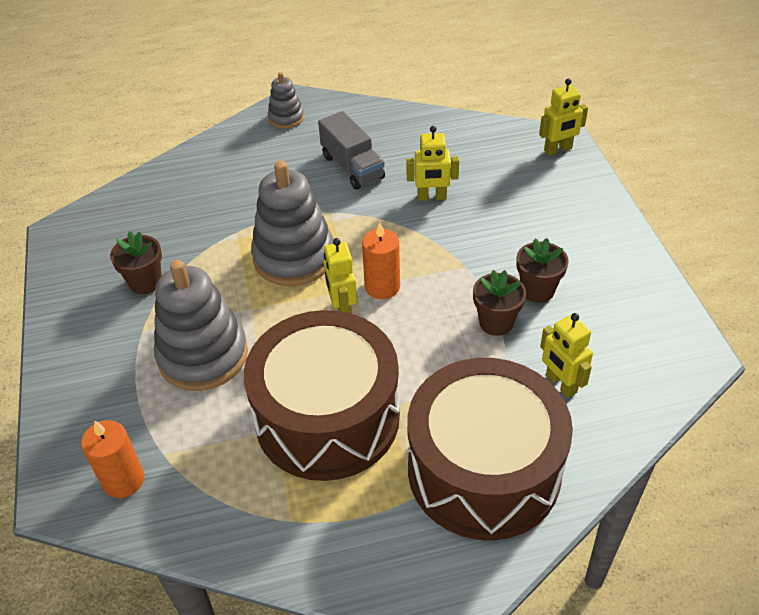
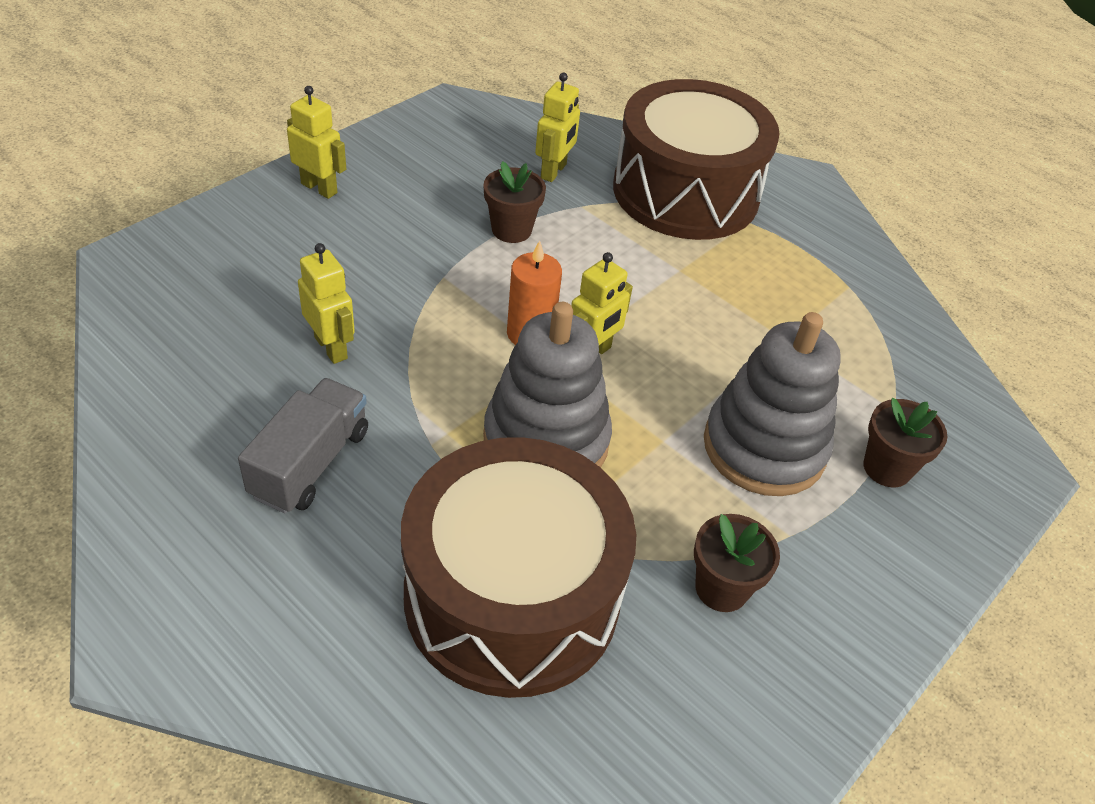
camera: 130 degrees left, 0 degrees up
(123, 480) = (949, 424): orange candle -> none
(286, 118) = (210, 631): grey stacking toy -> none
(327, 417) = (734, 306): brown drum -> brown drum (512, 596)
(537, 290) = (441, 213): brown flower pot -> brown flower pot (887, 468)
(558, 150) = (153, 258): yellow robot -> yellow robot (319, 188)

